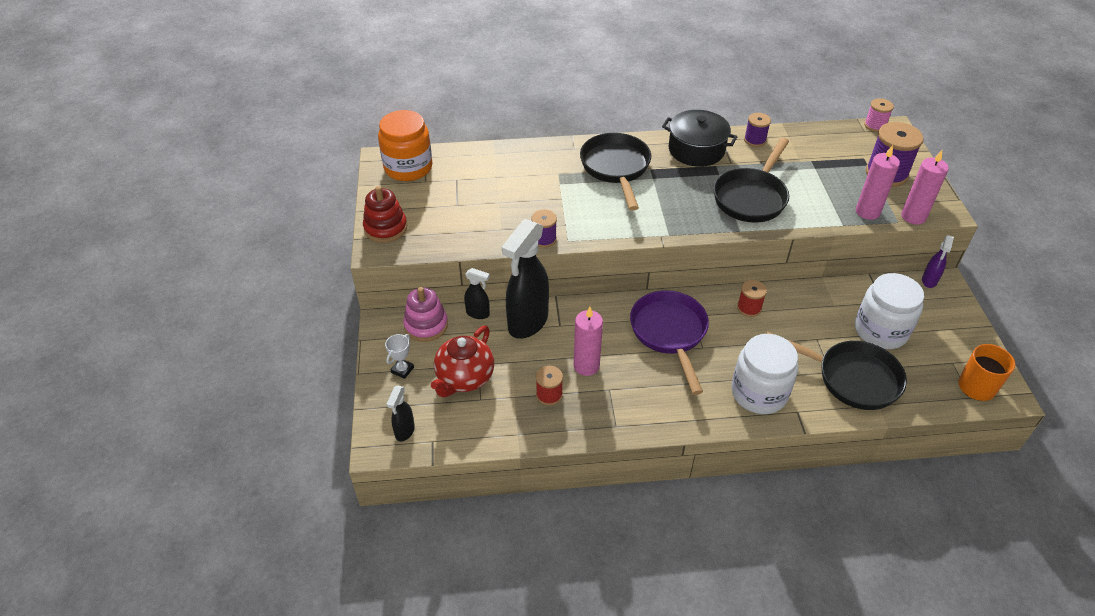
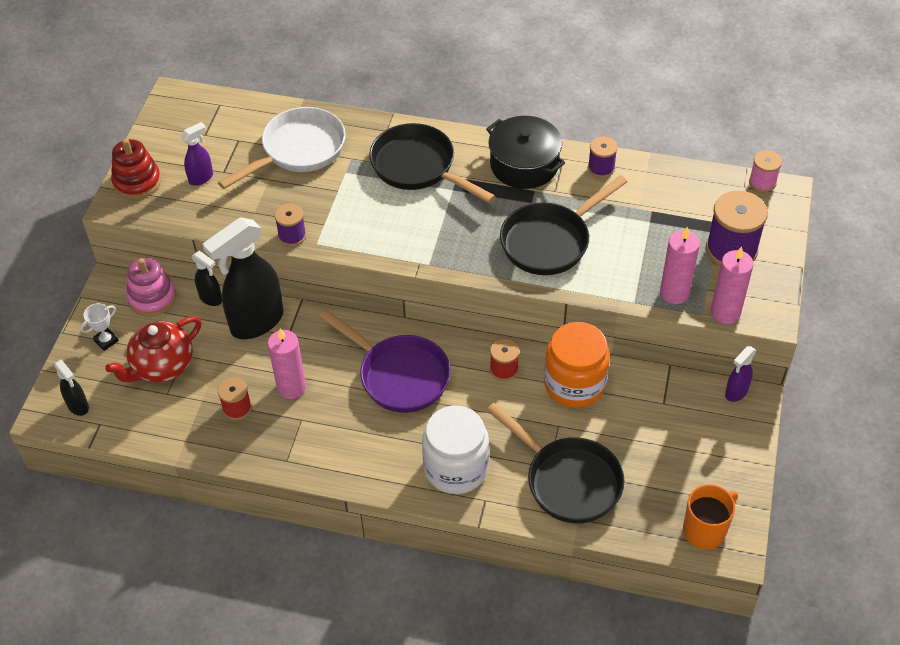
camera: 20 degrees right, 5 degrees up
(404, 431) = (78, 406): black spray bottle -> black spray bottle turned 75 degrees counterclockwise
(408, 167) = (195, 113): orange jar -> orange jar (574, 384)
(441, 213) = (201, 178): none -> purple spray bottle
(511, 176) = (298, 150): none -> white pan
(616, 168) = (418, 167): black pan -> black pan turned 60 degrees counterclockwise
(669, 333) = (399, 375): purple pan -> purple pan turned 120 degrees clockwise
(880, 330) = (637, 436): white jar -> none

